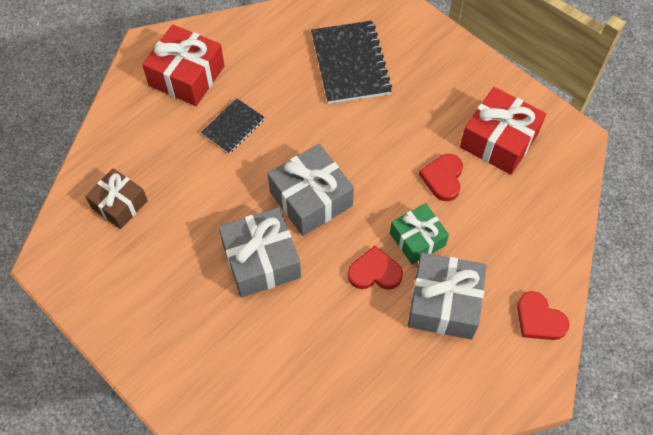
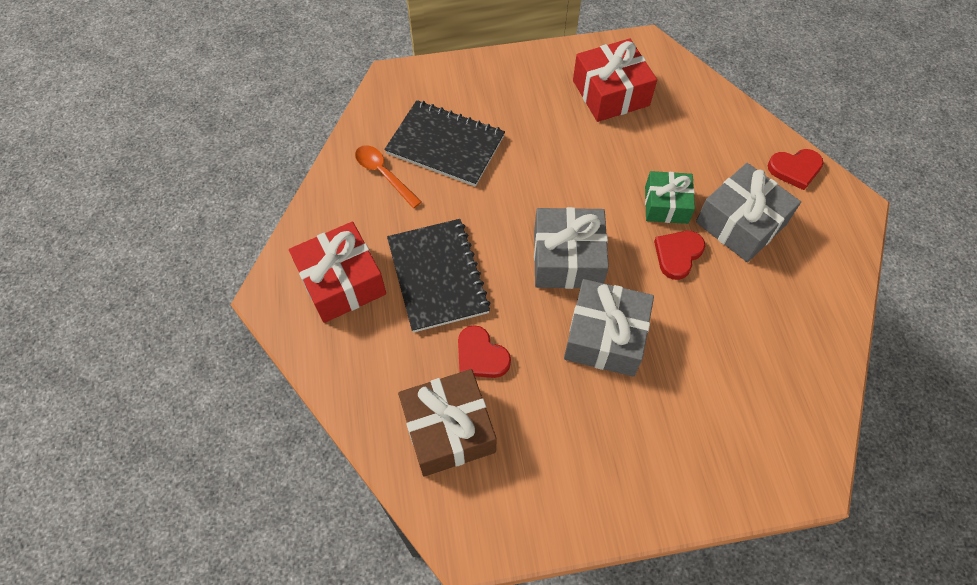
camera: 55 degrees left, 0 degrees up
(119, 204) = (448, 429): brown gift -> brown gift, size x1.52
(233, 127) = (437, 276): black notebook -> black notebook, size x1.76
(293, 44) = (383, 174): none -> orange spoon
(443, 178) = (619, 151): red heart -> red heart (481, 356)

